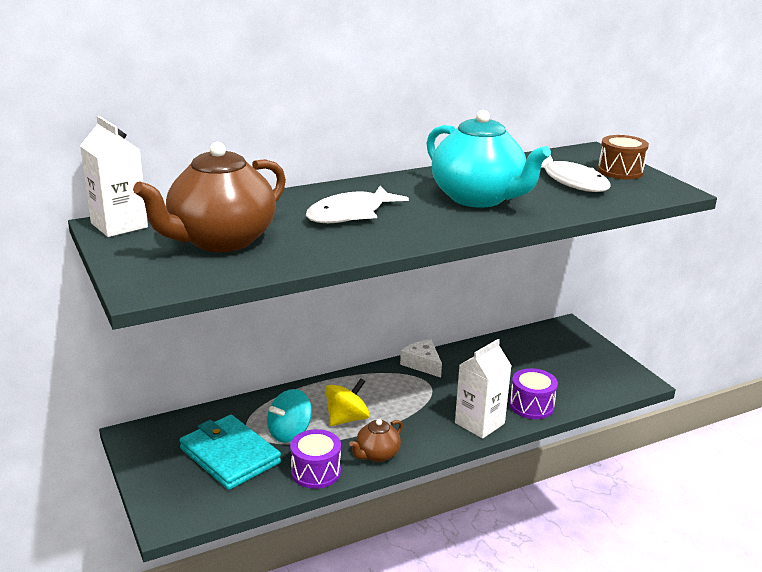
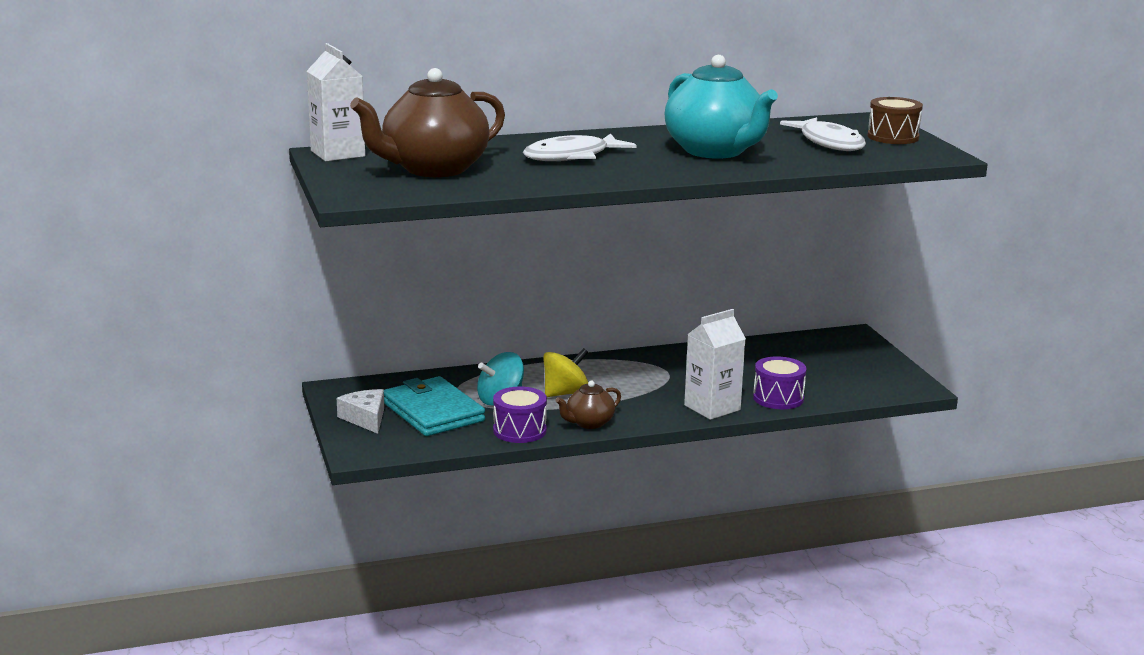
camera: 10 degrees right, 5 degrees down
(422, 364) = (667, 355): white cheese -> white cheese (365, 418)

